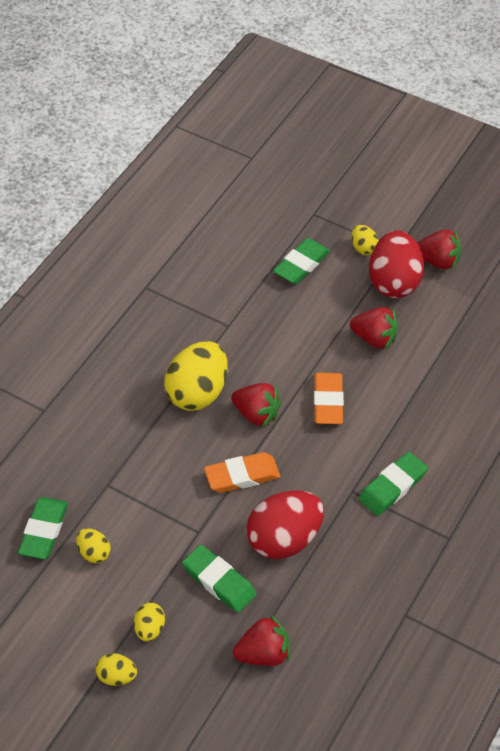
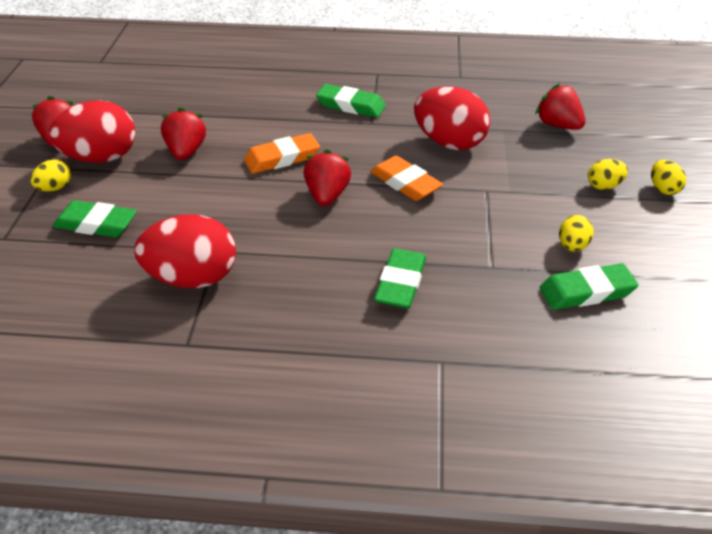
camera: 115 degrees left, 10 degrees down
(197, 392) = (327, 243): yellow egg -> none
(206, 304) = (192, 278): none -> red egg
(219, 581) = (522, 164): green eraser -> green eraser (400, 283)

